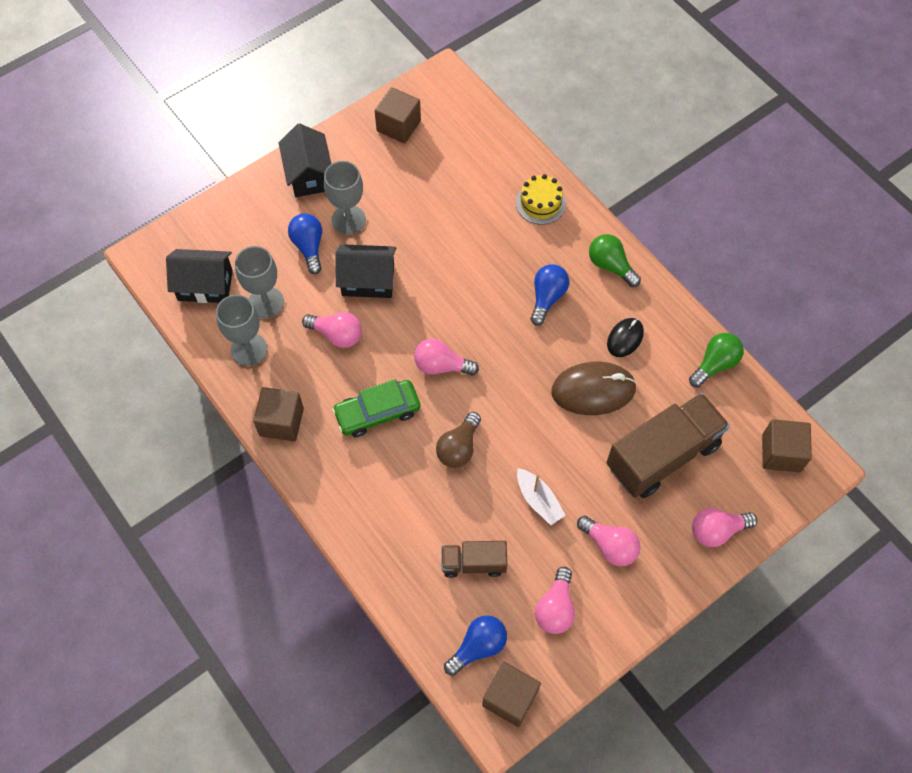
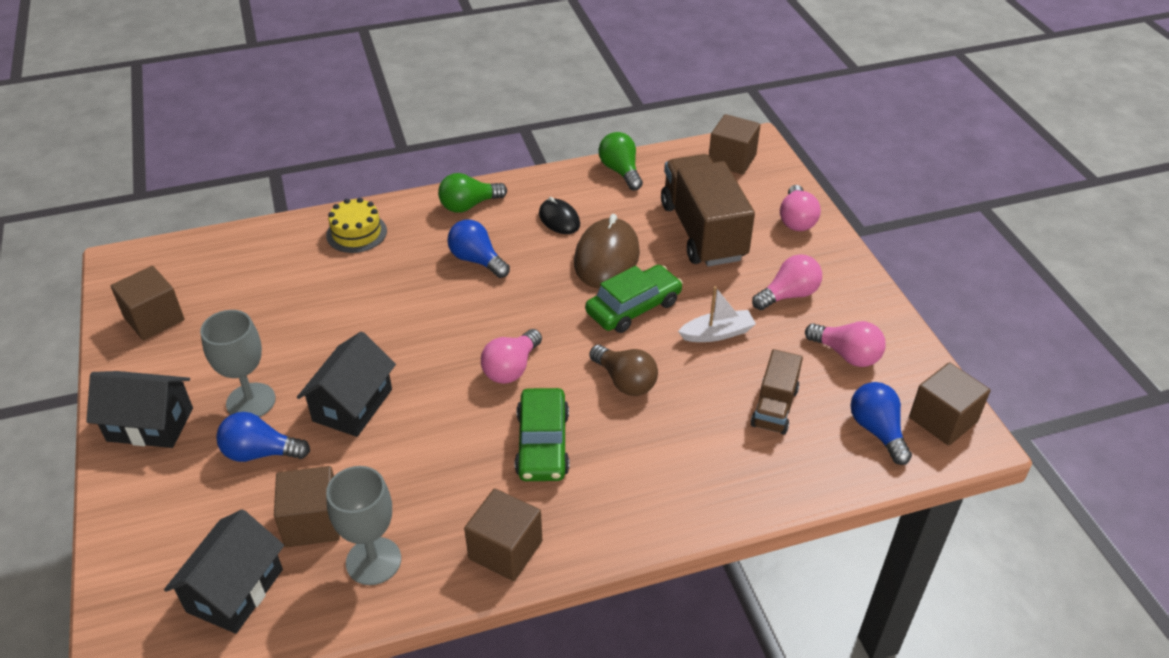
camera: 70 degrees left, 20 degrees down
(266, 302) = (312, 522): grey goblet -> brown cube
(337, 335) = (410, 456): pink light bulb -> none
(542, 429) = (633, 307): none -> green car

